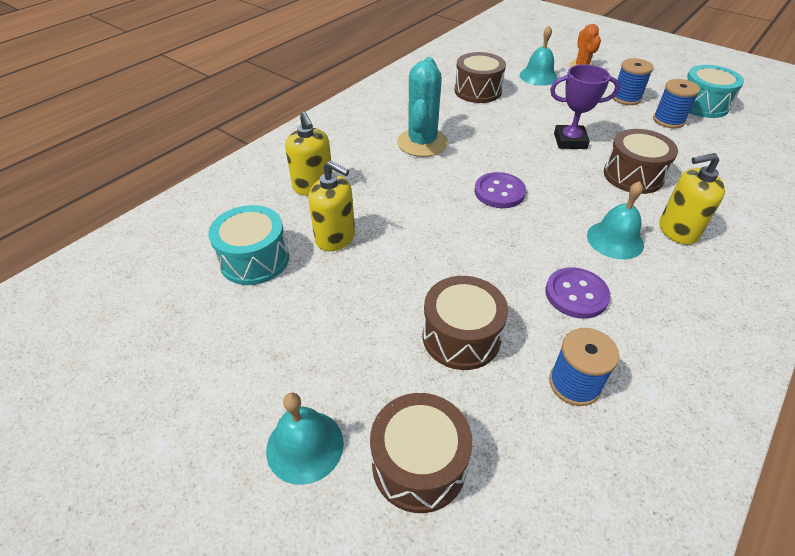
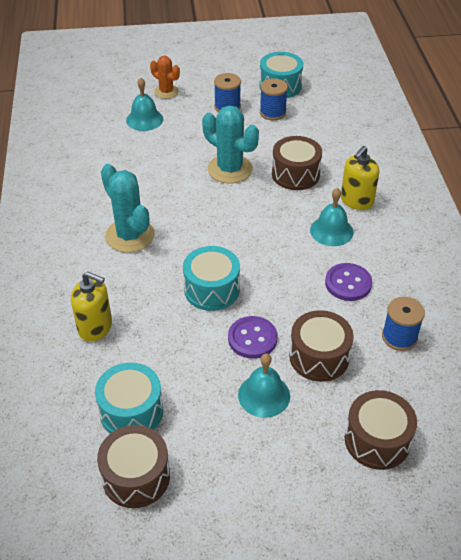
camera: 45 degrees left, 0 degrees up
(305, 446) = (314, 483): turquoise bell -> turquoise bell (264, 395)
(335, 237) = (165, 353): yellow soap dispenser -> none
(435, 216) = (212, 289): none -> turquoise drum
(477, 91) = (114, 161): brown drum -> brown drum (136, 476)
(499, 192) = (230, 242): purple button -> purple button (252, 338)
(570, 141) = (230, 169): purple trophy -> turquoise cactus

